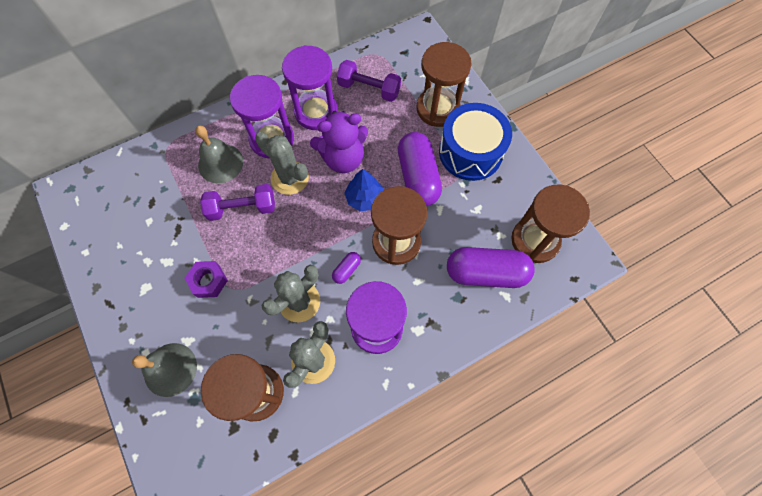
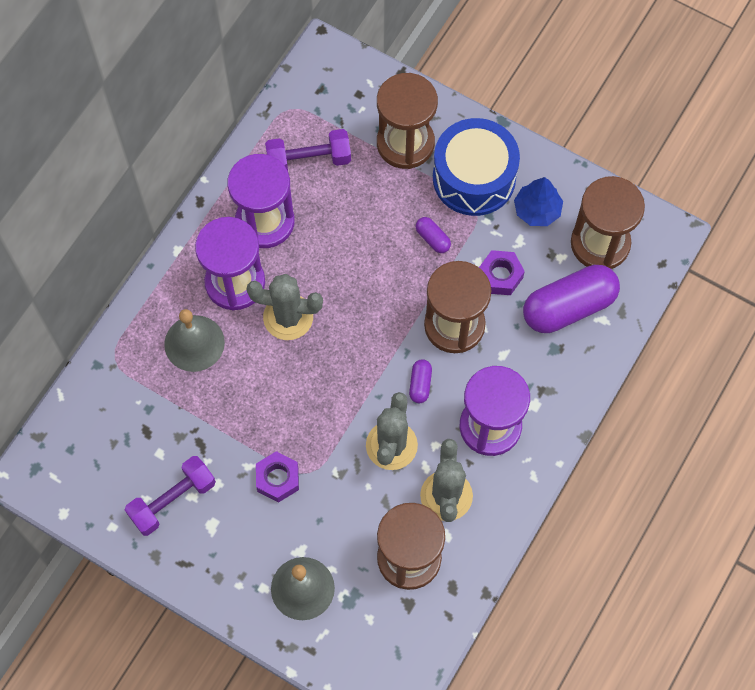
camera: 30 degrees left, 0 degrees up
(242, 208) = (257, 381): purple dumbbell -> purple dumbbell (172, 500)
(343, 158) = (334, 261): purple teddy bear -> none
(364, 198) = (388, 295): blue tree -> blue tree (537, 210)
(417, 177) = (432, 239): purple capsule -> purple capsule, size x0.44
(449, 225) = (500, 276): none -> purple nut

